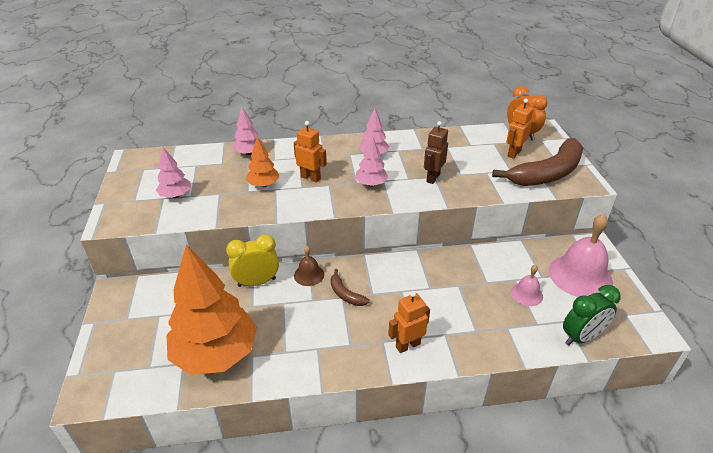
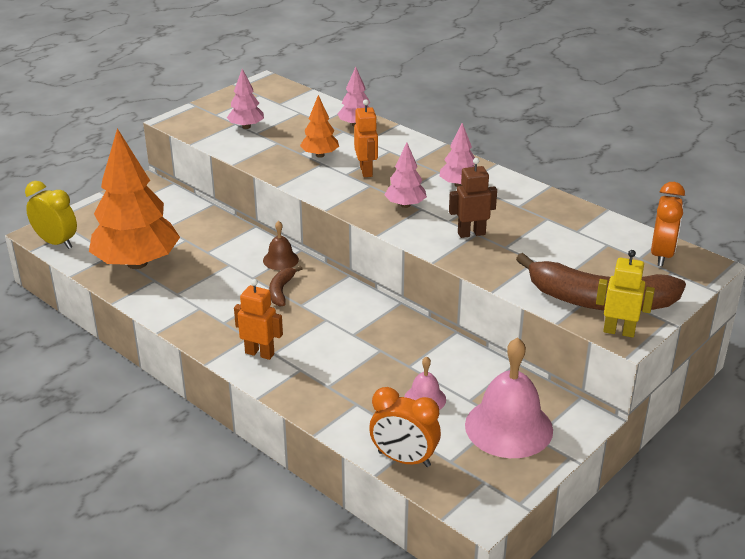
camera: 50 degrees right, 5 degrees down
(257, 282) = (237, 239): yellow clock -> yellow clock (56, 242)
(513, 153) = (606, 264): orange robot -> none
(581, 337) = (404, 459): green clock -> orange clock
(582, 183) = (619, 331): none -> yellow robot

